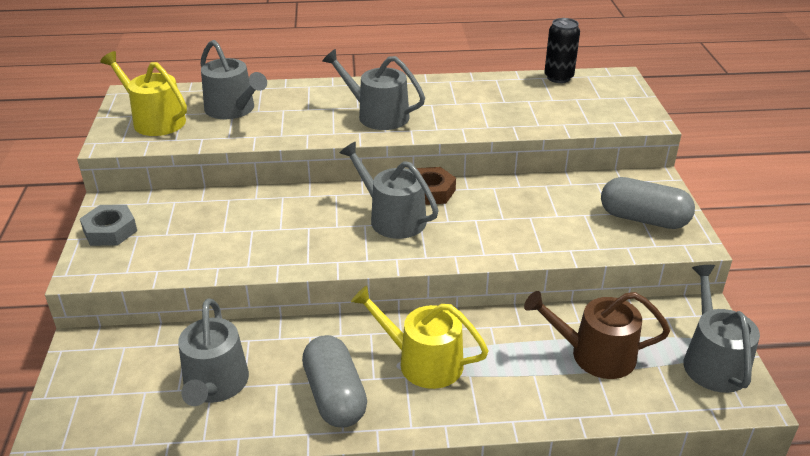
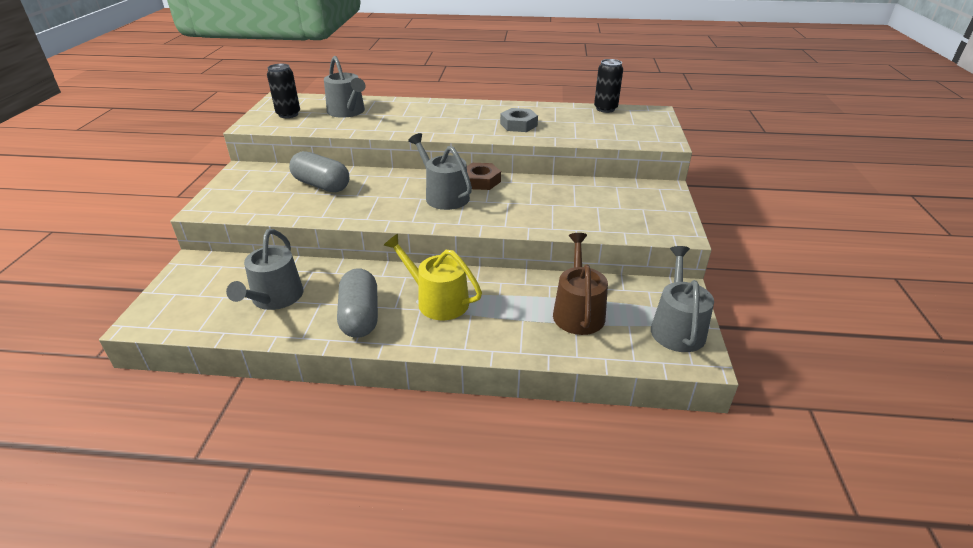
camera: 10 degrees right, 0 degrees up
(110, 231) = (235, 185): grey nut -> grey nut (518, 125)
(154, 120) = (288, 114): yellow watering can -> black can
(377, 115) = (452, 123): grey watering can -> none
(594, 355) = (578, 311): brown watering can -> brown watering can turned 75 degrees clockwise
(643, 219) = (645, 214): grey capsule -> grey capsule (321, 185)

